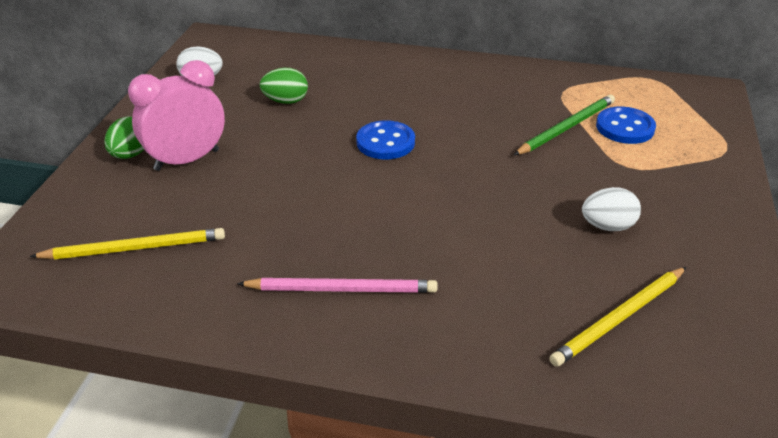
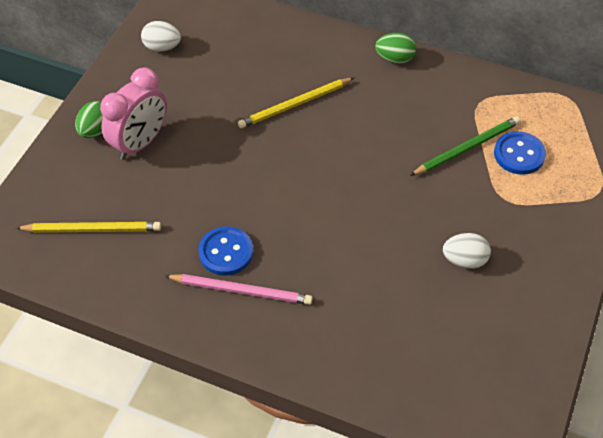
camera: 10 degrees right, 15 degrees up
(187, 160) = (140, 143): pink clock -> pink clock turned 150 degrees clockwise
(286, 101) = (231, 84): green egg -> green egg (395, 59)
(385, 142) = (306, 144): blue button -> blue button (226, 252)
(619, 318) = (442, 348): yellow pencil -> yellow pencil (295, 105)

